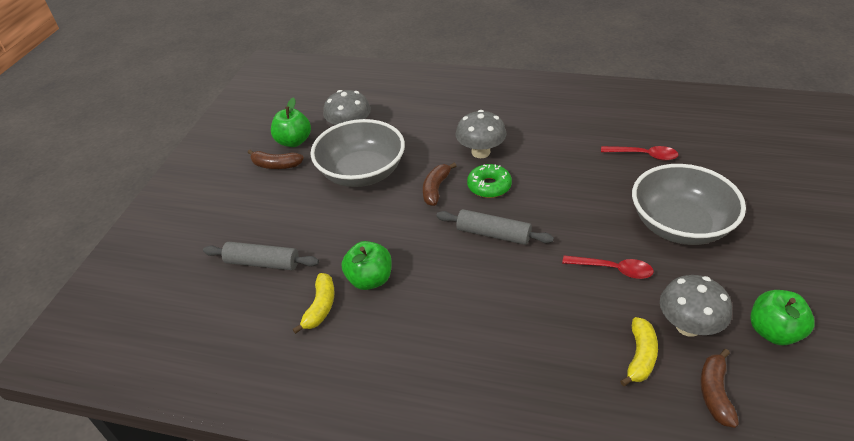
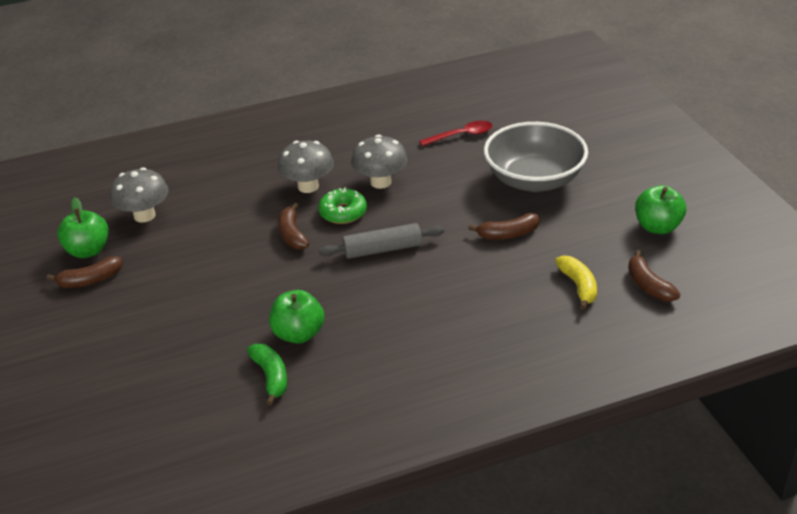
camera: 35 degrees left, 5 degrees down
(262, 263) = (170, 369): grey rolling pin -> none
(320, 307) = (271, 377): yellow banana -> green banana
(362, 173) = (199, 250): grey bowl -> none
(613, 269) = (508, 234): red spoon -> brown banana
(688, 326) = (596, 250): grey mushroom -> grey mushroom (380, 182)

